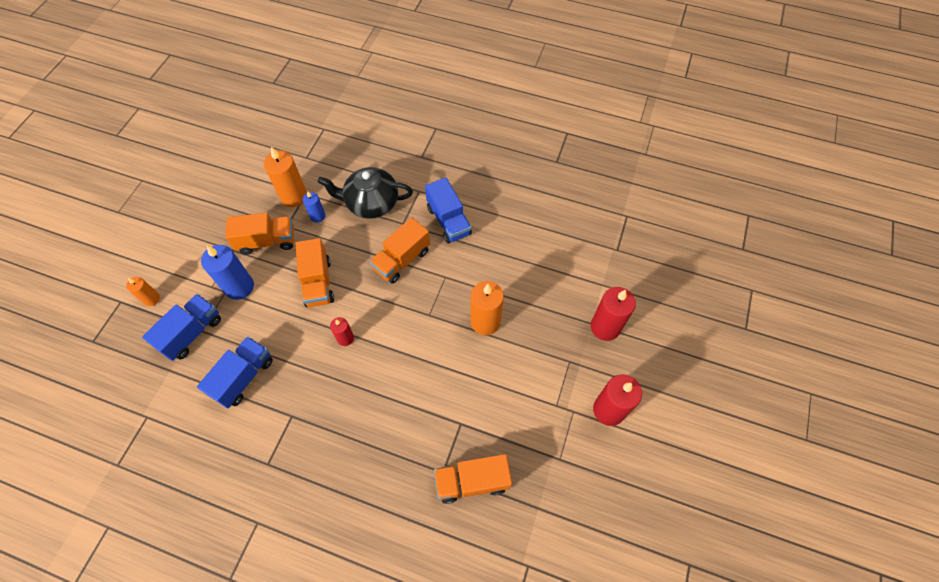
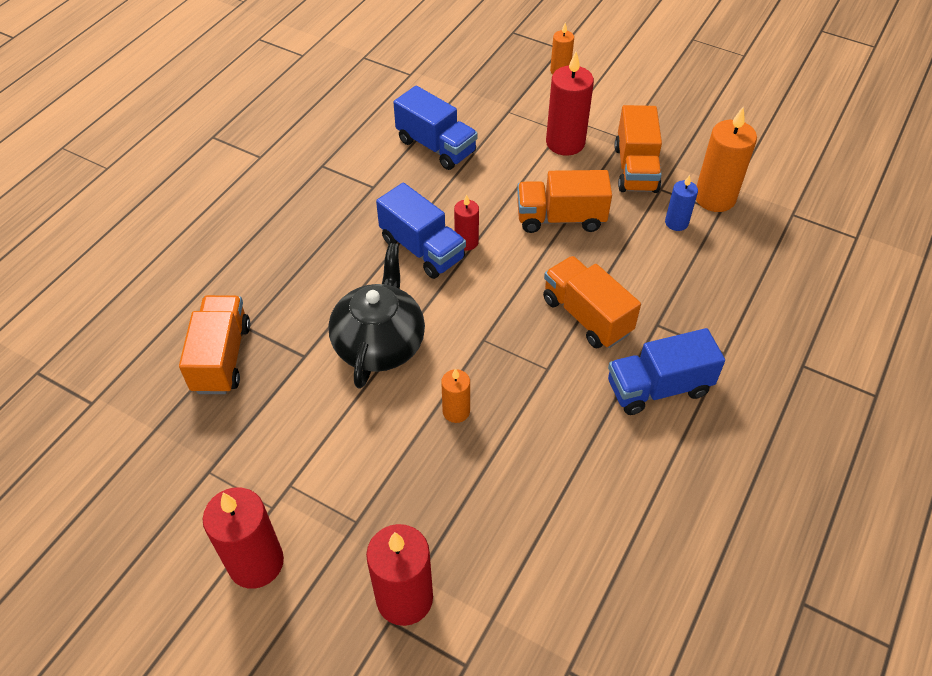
camera: 100 degrees right, 10 degrees down
(192, 333) = (506, 104): blue truck -> blue truck (422, 249)
(239, 287) = (565, 143): blue candle -> red candle
(371, 203) = (699, 287): black teapot -> black teapot (379, 343)
(485, 321) = (456, 411): orange candle -> orange candle, size x0.56

